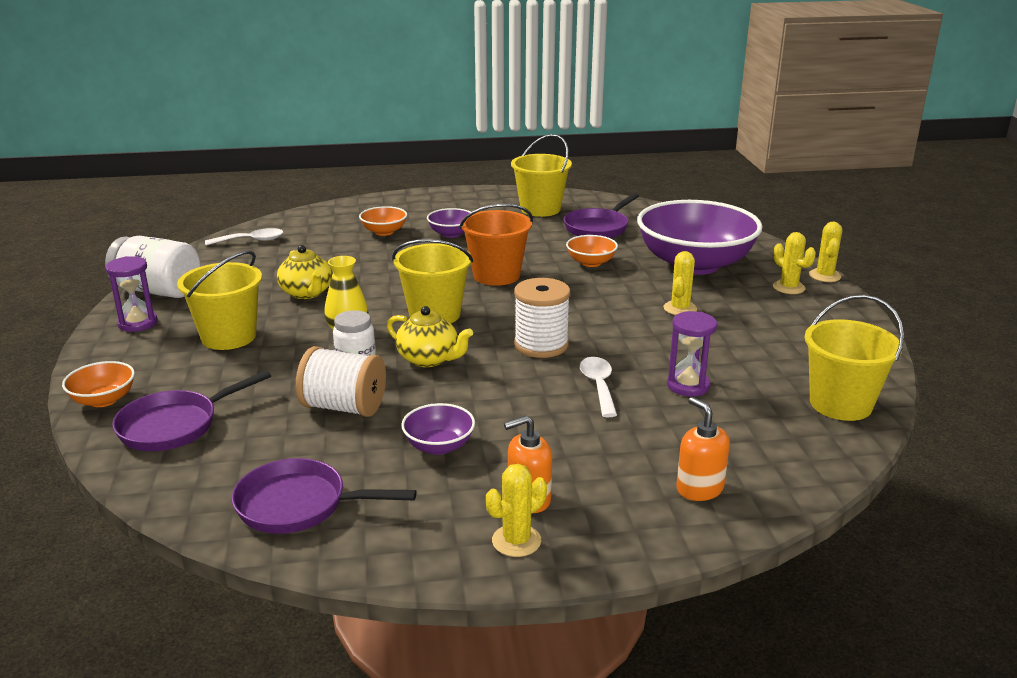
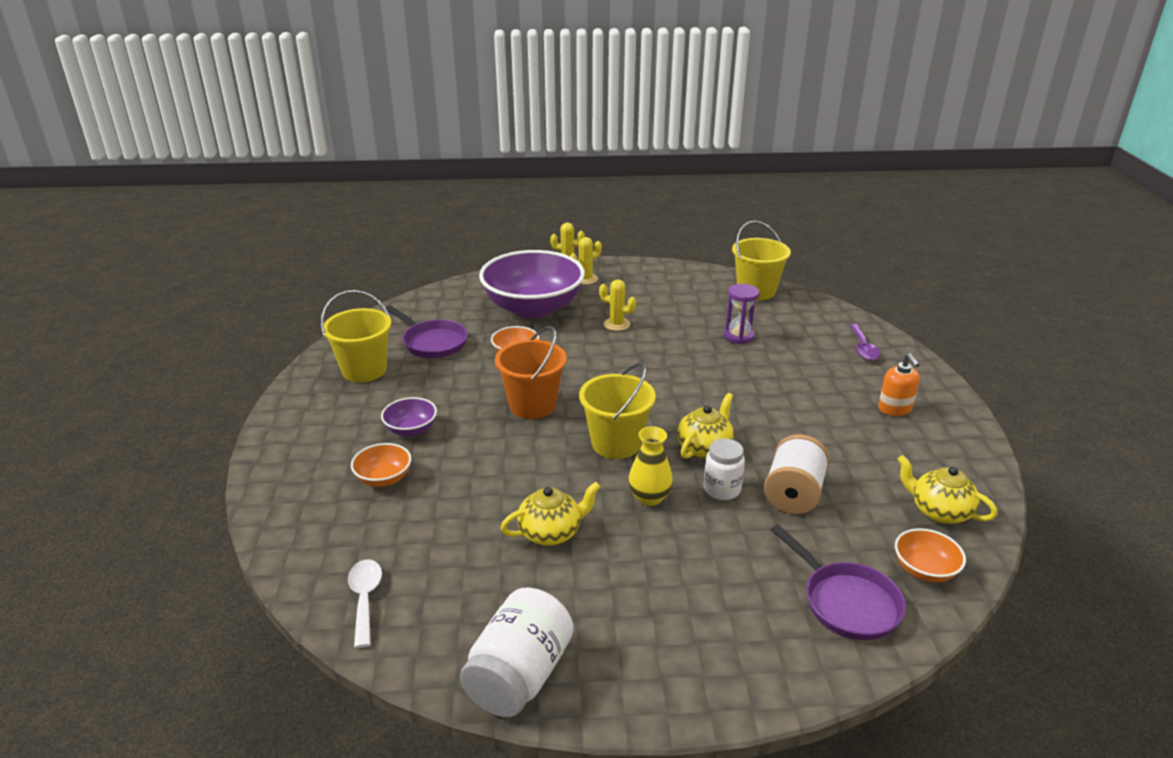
camera: 85 degrees left, 5 degrees up
(103, 400) = (808, 671): orange bowl -> orange bowl (924, 570)
(138, 323) = (618, 679): purple hourglass -> none
(229, 337) = (658, 586): yellow bucket -> none
(298, 505) = (939, 511): purple pan -> yellow teapot
(439, 446) = (841, 444): purple bowl -> none
(516, 541) = (940, 416): yellow cactus -> none
(541, 345) = (678, 390): white spool -> none
(598, 386) = (743, 370): white spoon -> none
(699, 488) = (863, 348): orange soap dispenser -> purple spoon

